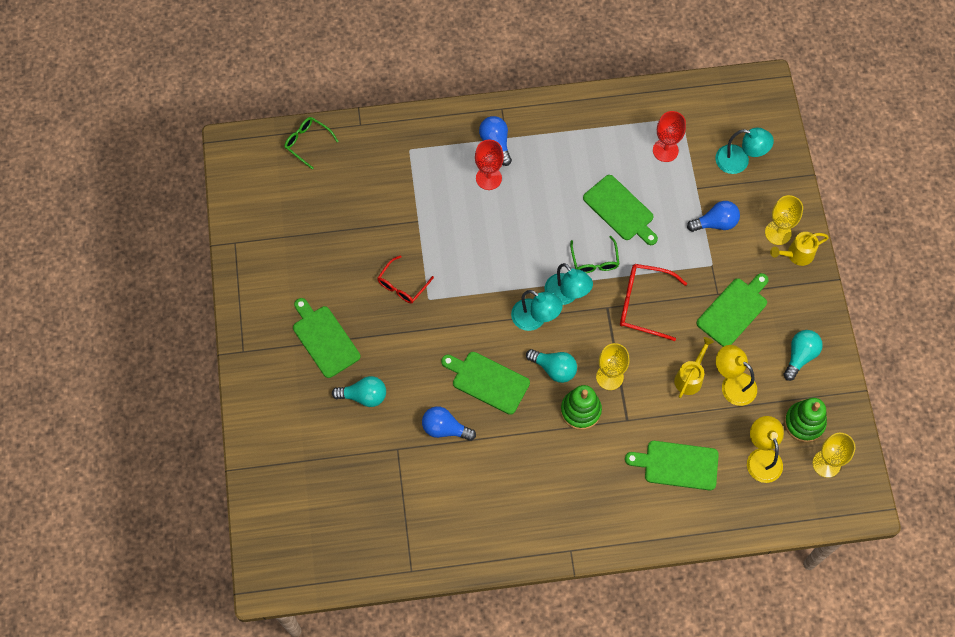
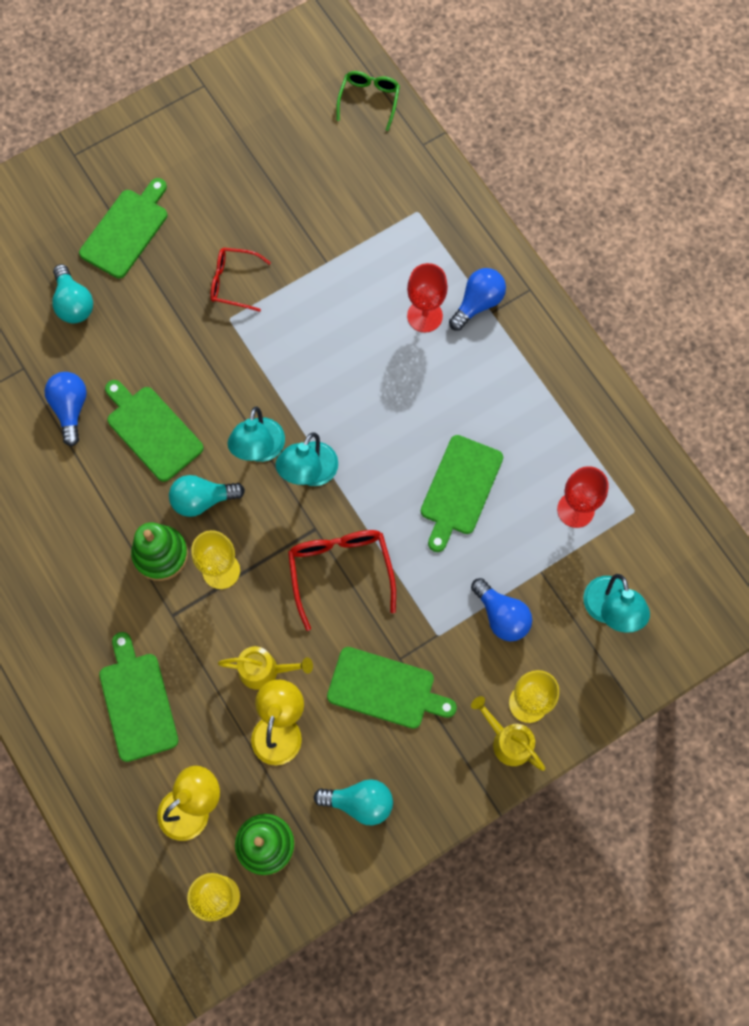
camera: 65 degrees right, 5 degrees up
(487, 381) = (152, 430): green cutting board -> green cutting board turned 45 degrees counterclockwise
(554, 369) = (202, 500): turquoise light bulb -> turquoise light bulb turned 75 degrees clockwise
(594, 260) = (373, 487): green glasses -> none

